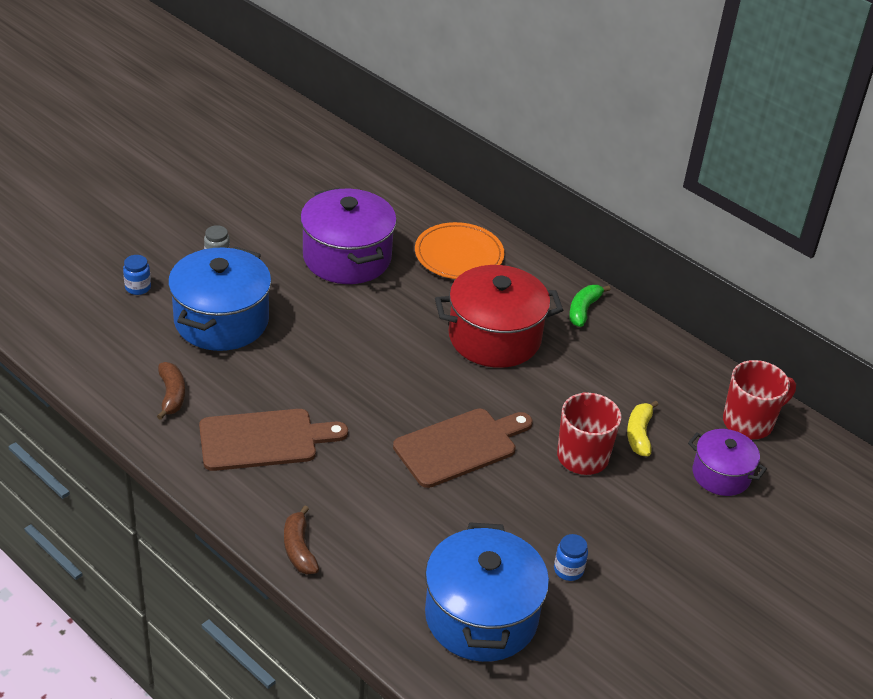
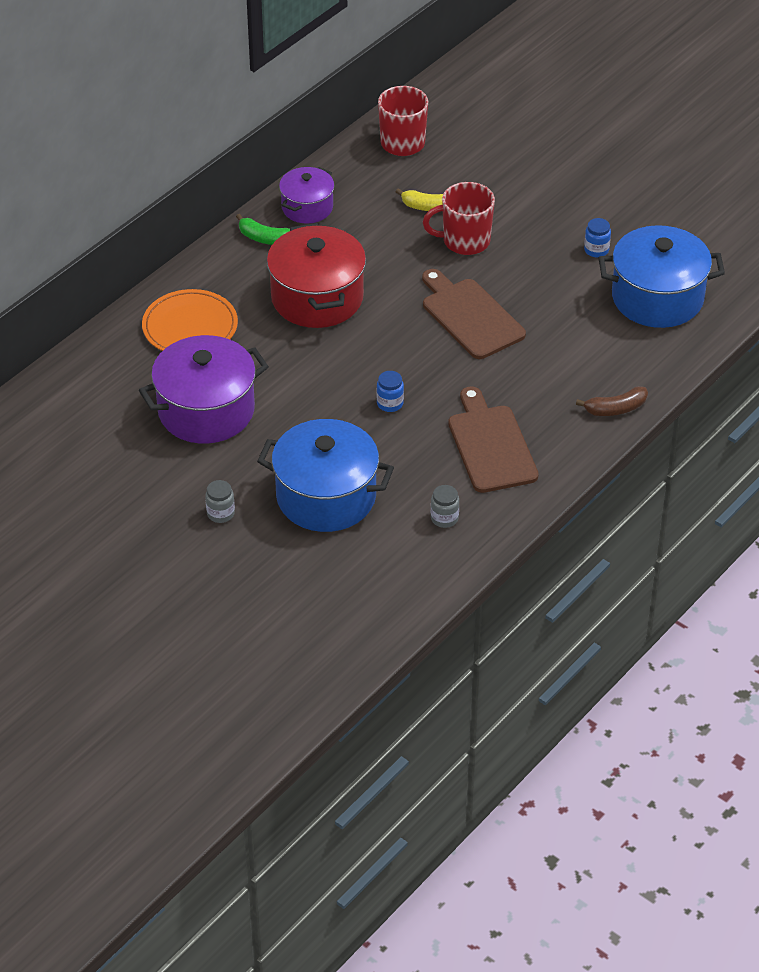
camera: 90 degrees left, 5 degrees up
(138, 287) = (282, 571): blue jar -> blue jar (390, 403)
(172, 395) = (444, 518): brown banana -> grey jar
(721, 475) = (469, 162): purple pot -> purple pot (307, 207)

